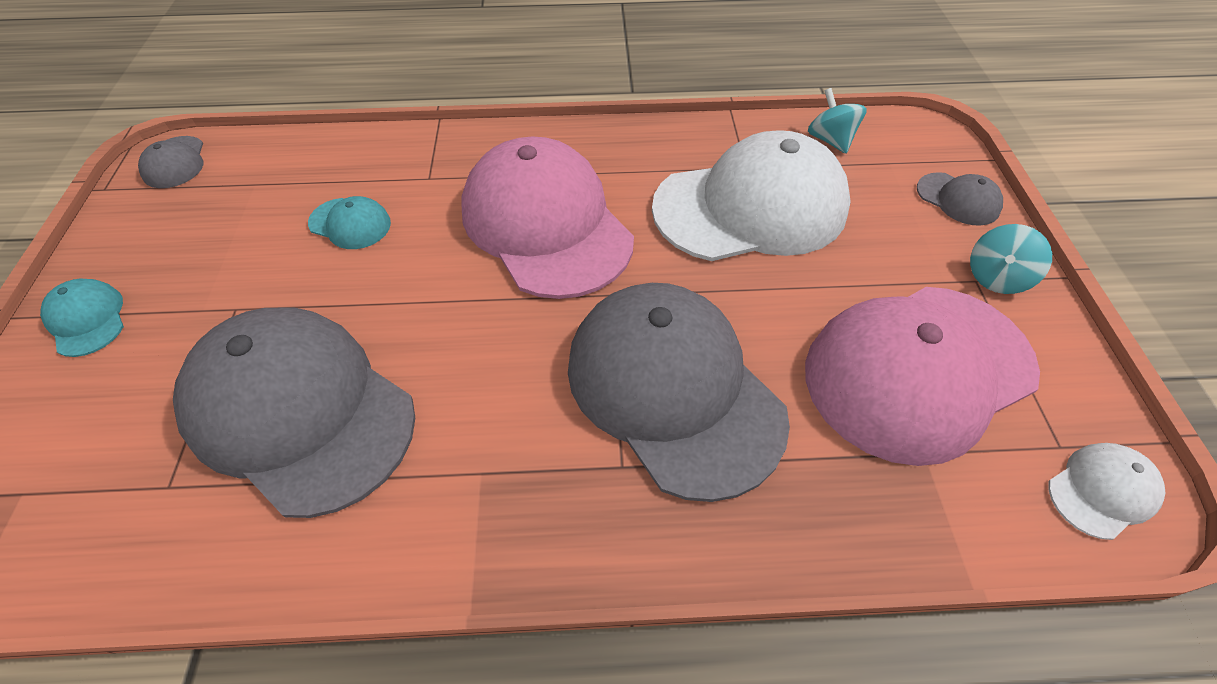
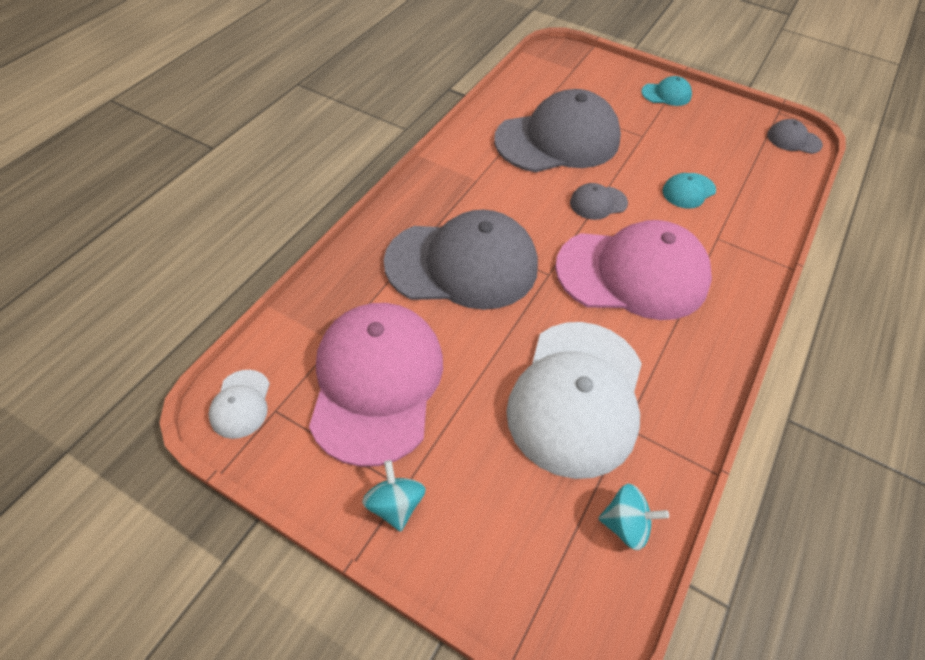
camera: 120 degrees right, 0 degrees up
(958, 199) = (485, 564): grey cap -> grey cap (598, 203)

